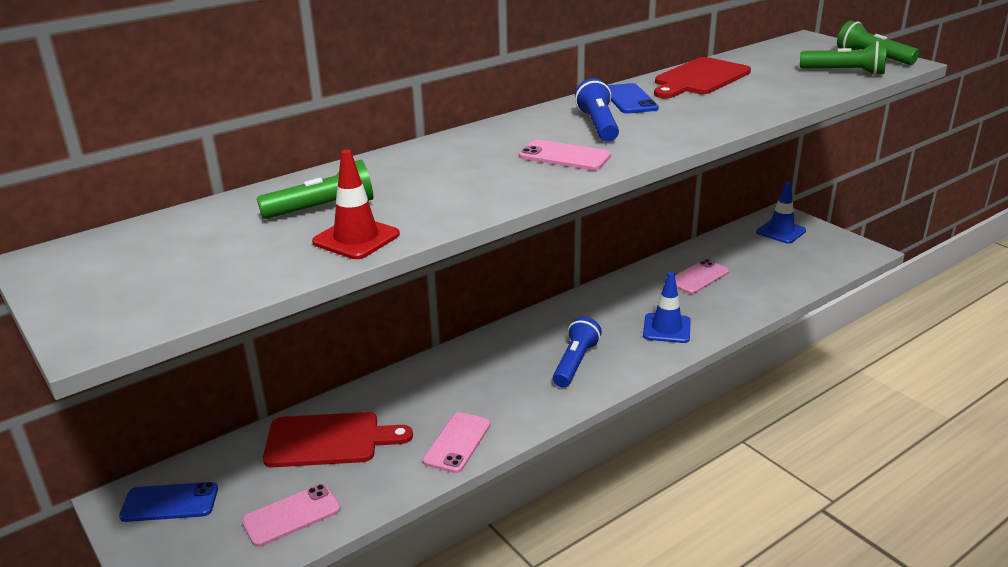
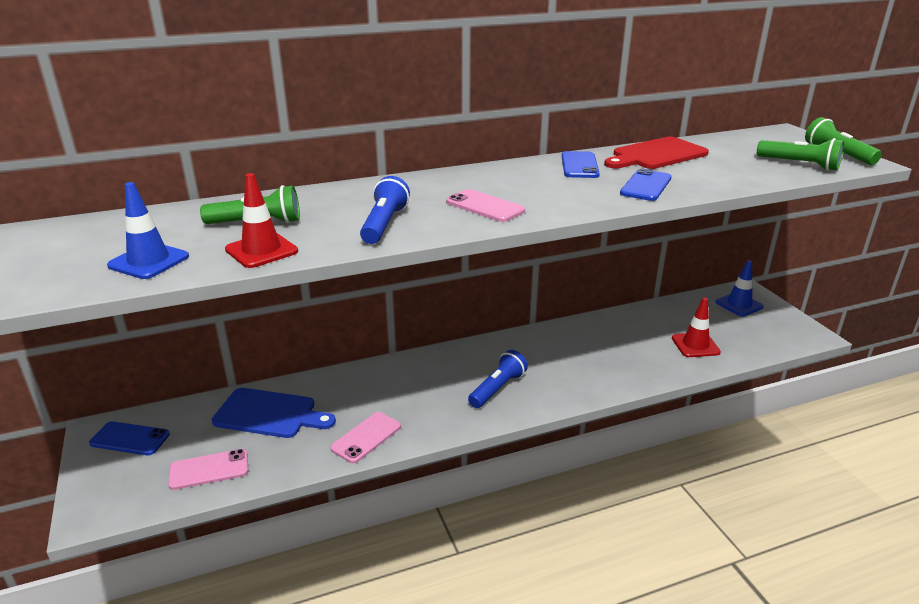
camera: 15 degrees right, 0 degrees up
(329, 440) = (269, 414): red cutting board -> blue cutting board
(598, 125) = (535, 184): blue flashlight -> blue flashlight (384, 224)
(666, 328) = (592, 373): blue traffic cone -> blue traffic cone (149, 261)
(698, 277) = (642, 333): pink phone -> none
(713, 113) = (646, 186): none -> blue phone
(757, 281) = (695, 345): none -> red traffic cone

